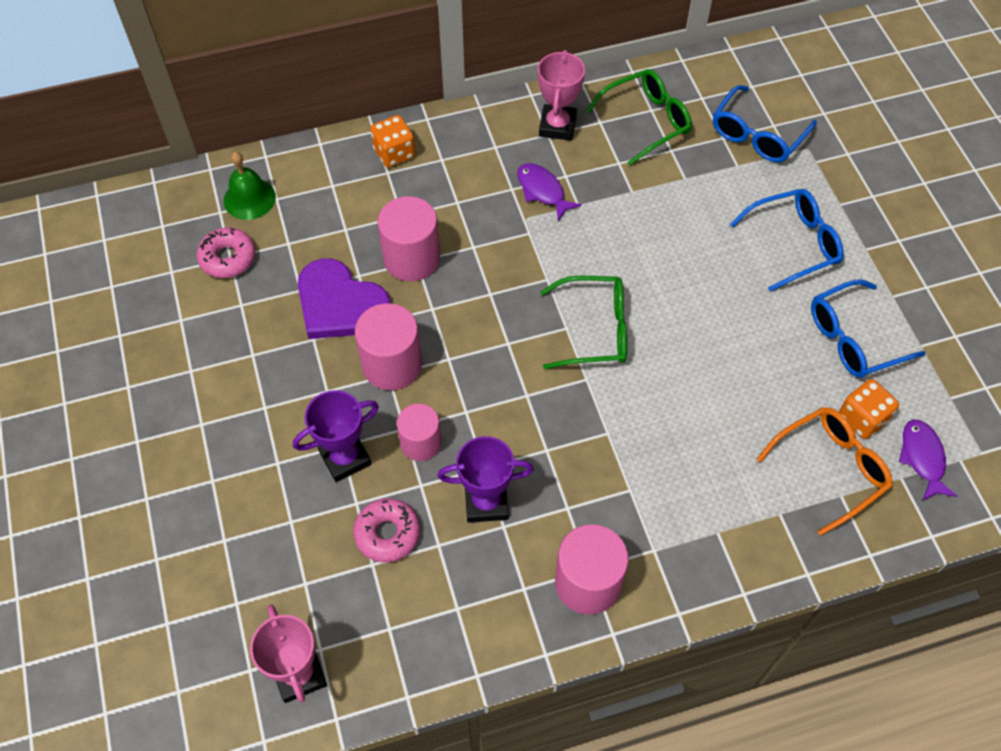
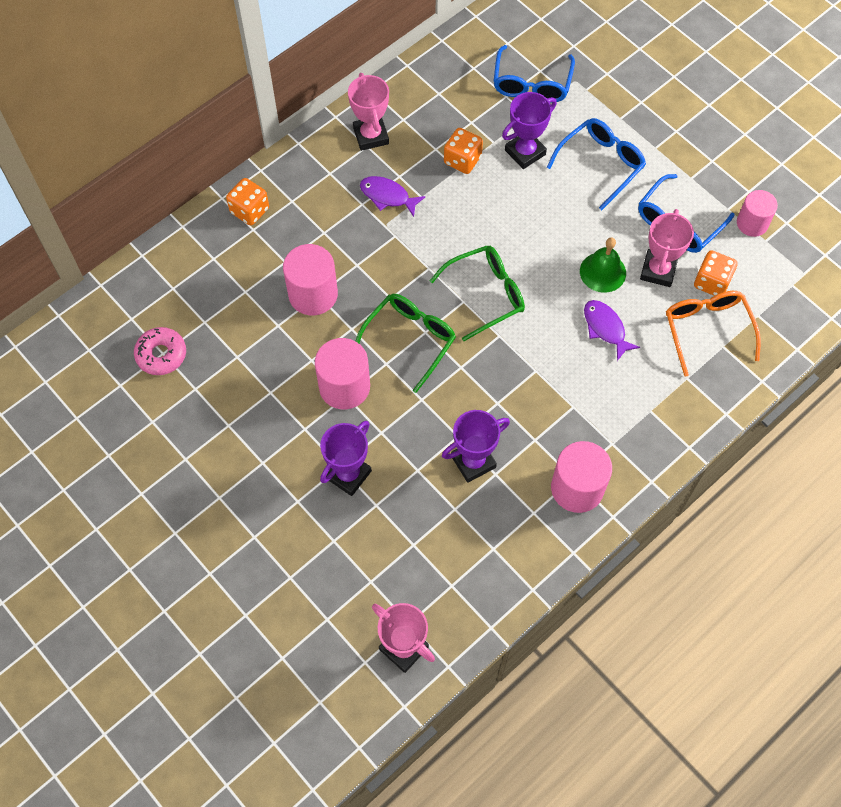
camera: 25 degrees left, 5 degrees up
(249, 198) = (150, 297): green bell -> green bell (602, 272)
(340, 304) = (276, 355): purple heart -> none
(387, 534) = (412, 517): pink donut -> none
(421, 443) = (400, 438): pink cylinder -> pink cylinder (752, 223)
(641, 184) = (462, 160): none -> orange dice
(646, 121) = (440, 104): green glasses -> green glasses (410, 339)
(714, 201) = (525, 152): none -> purple trophy
(804, 381) = (658, 270): none -> pink trophy
(830, 469) = (707, 330): orange glasses -> orange glasses turned 45 degrees counterclockwise
(922, 458) = (766, 294): purple fish -> purple fish (605, 328)

